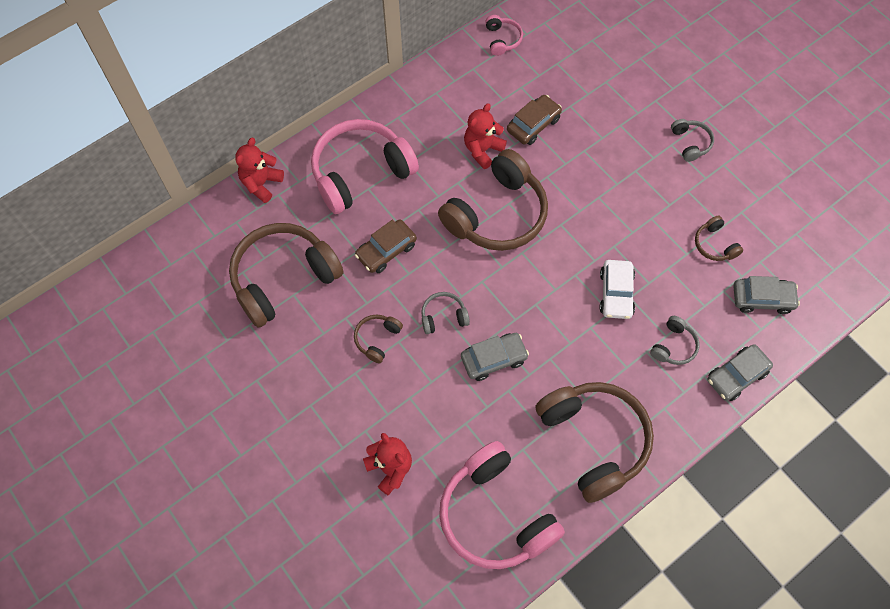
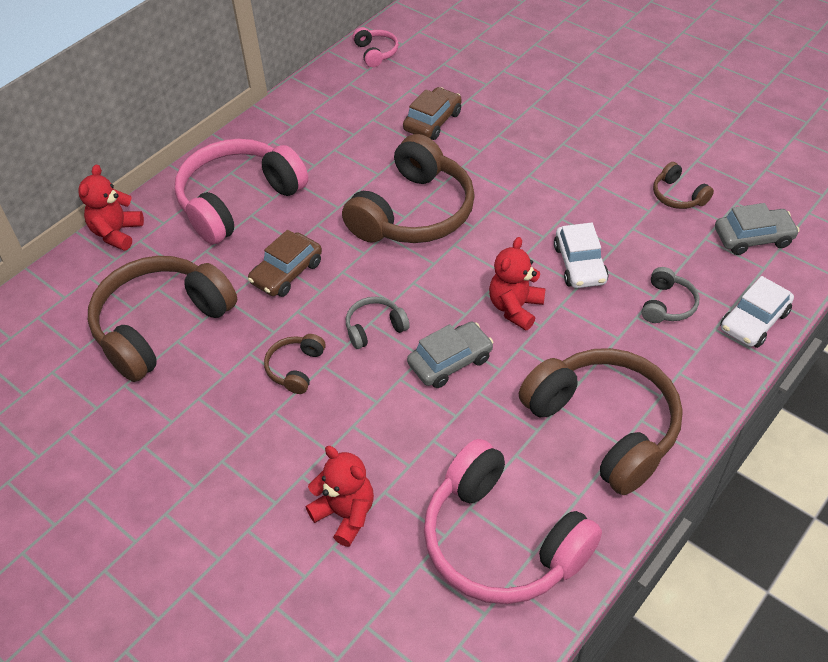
camera: 10 degrees left, 15 degrees down
(482, 150) = (380, 154): red teddy bear -> red teddy bear (515, 308)
(690, 143) = (616, 108): grey headphones -> none
(736, 376) = (754, 321): grey car -> white car

